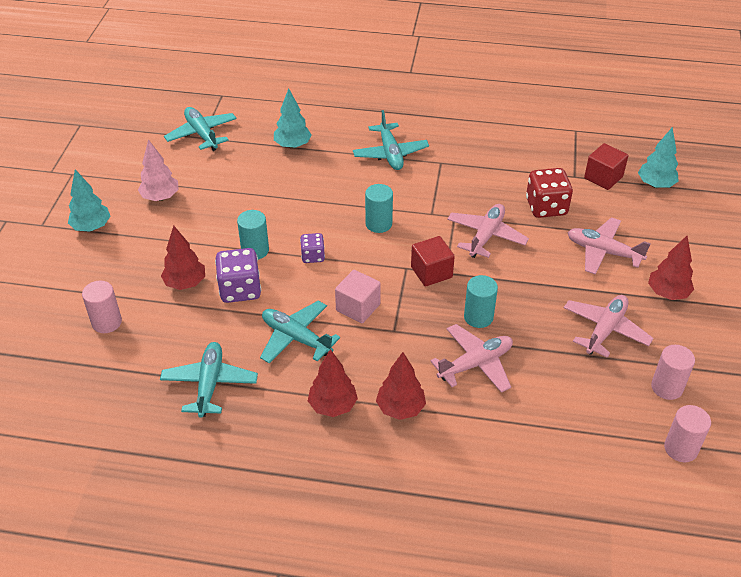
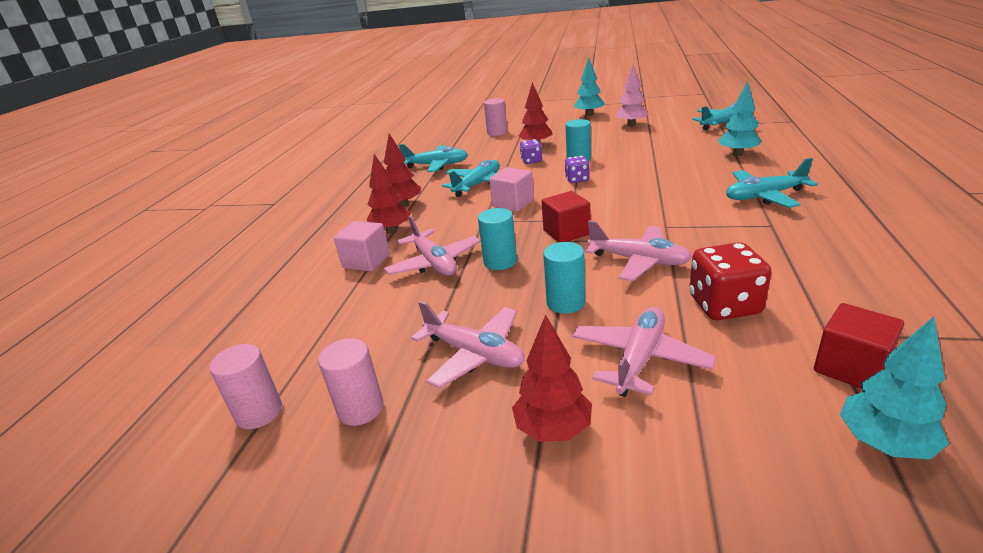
camera: 95 degrees right, 15 degrees down
(240, 289) = (531, 161): purple dice -> purple dice, size x0.58
(378, 224) = (634, 201): turquoise cylinder -> turquoise cylinder (565, 302)
(466, 420) = (366, 261): none -> pink cube

